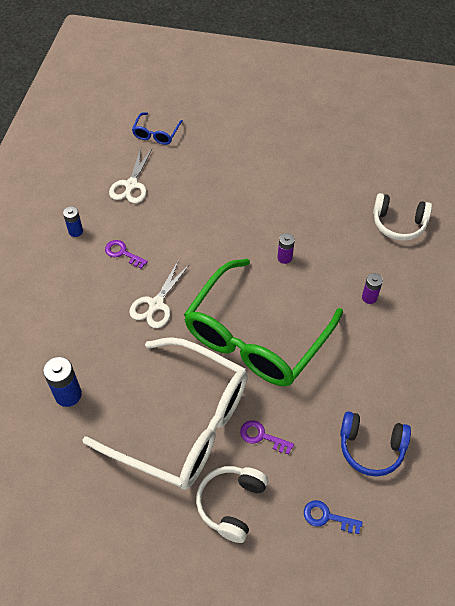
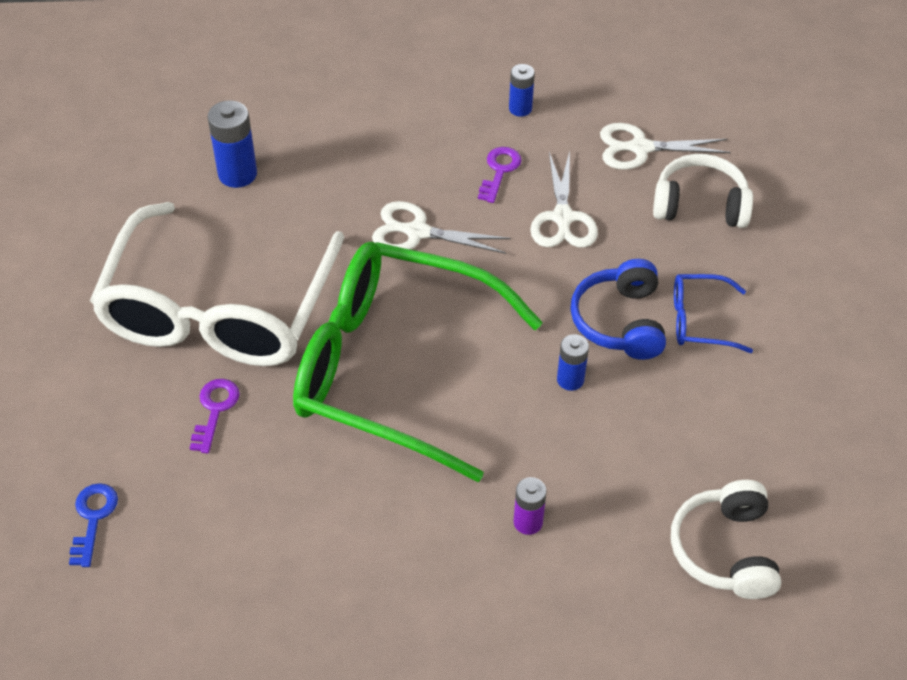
camera: 75 degrees right, 5 degrees down
(156, 134) = (768, 152): blue glasses -> blue glasses (700, 321)
(171, 233) = (562, 218): none -> white scissors
(231, 504) = (99, 393): white headphones -> white headphones (700, 205)
(284, 257) = (570, 380): purple battery -> blue battery
(371, 447) = (222, 564): blue headphones -> blue headphones (620, 321)

